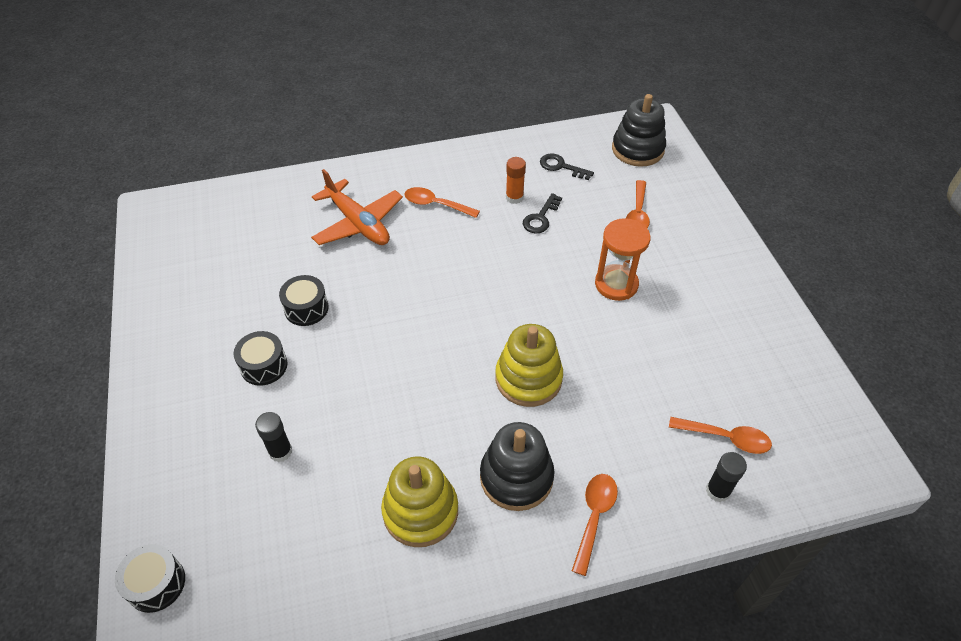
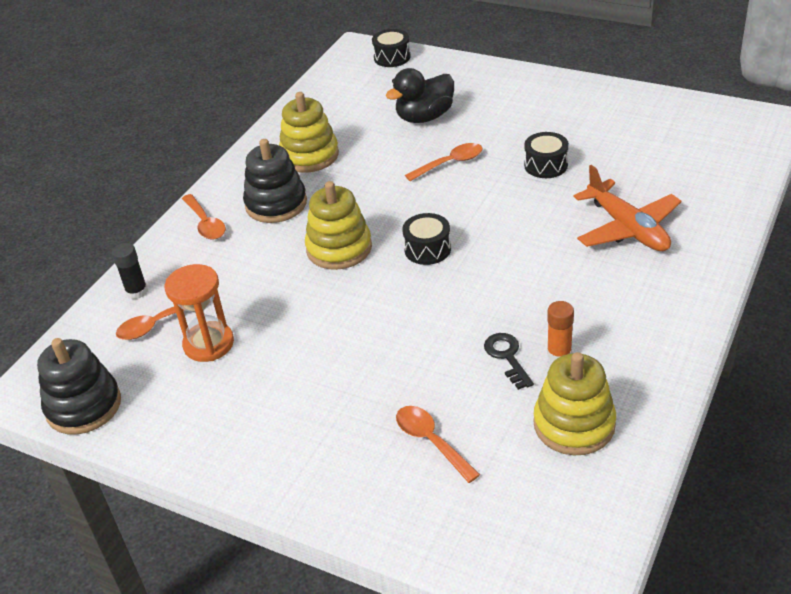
camera: 135 degrees right, 10 degrees down
(264, 366) = (508, 130): black drum -> black drum (427, 249)
(280, 451) = (424, 117): black glue stick -> black duck
(358, 223) = (627, 228): orange plane -> orange plane turned 120 degrees counterclockwise
(436, 204) = (605, 290): orange spoon -> orange spoon (450, 163)
(561, 167) = (574, 424): black key -> yellow stacking toy
(616, 284) = (363, 358): orange hourglass -> orange hourglass (208, 344)
(637, 149) = (537, 525): black stacking toy -> black stacking toy (84, 406)

